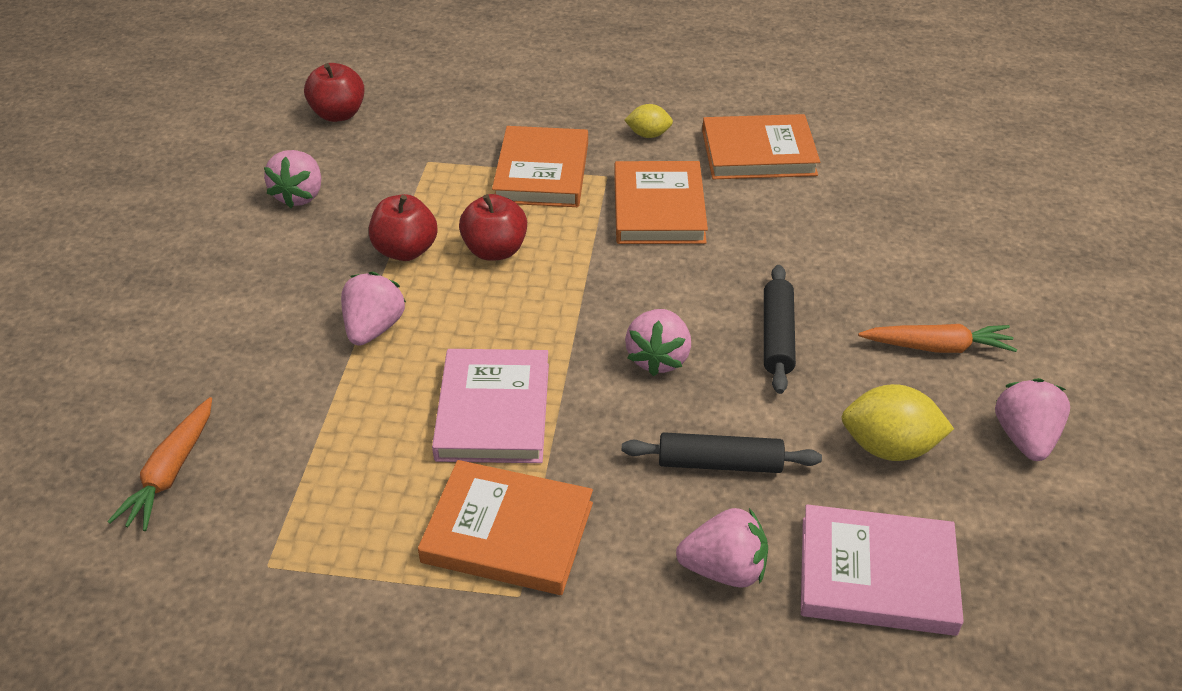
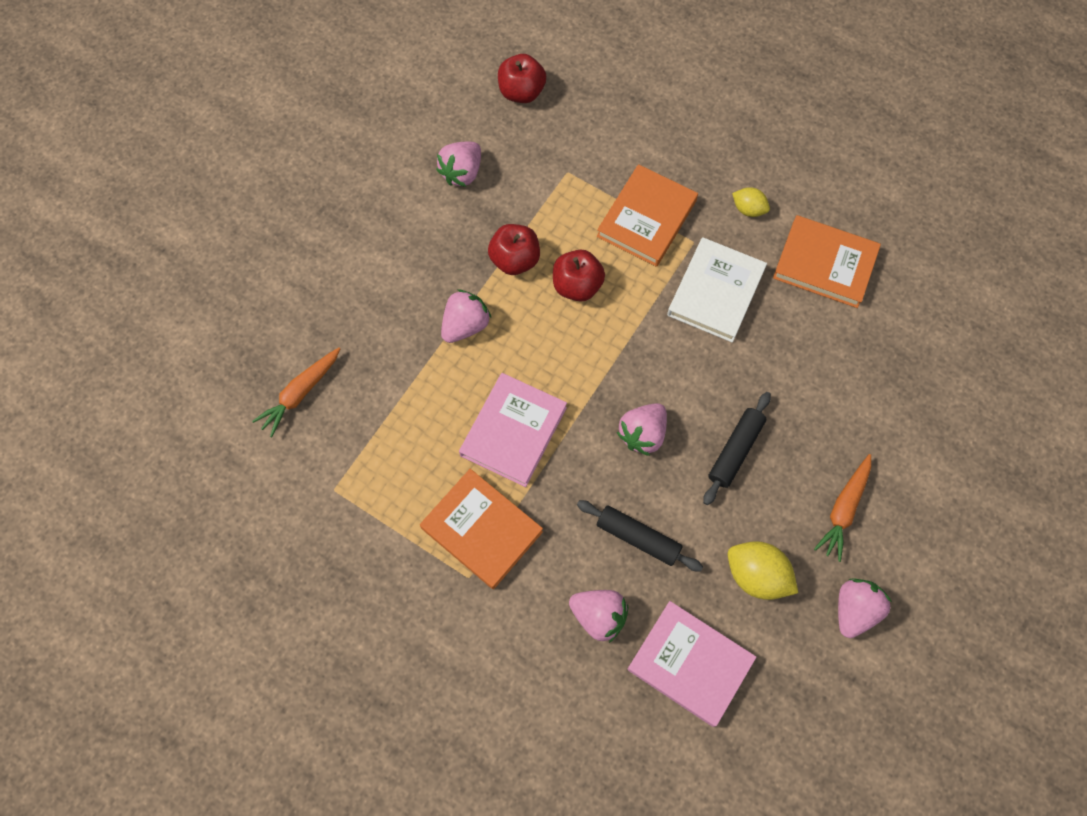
camera: 25 degrees right, 25 degrees up
(658, 208) = (715, 292): orange book -> white book
(937, 347) = (844, 509): orange carrot -> orange carrot turned 90 degrees clockwise

